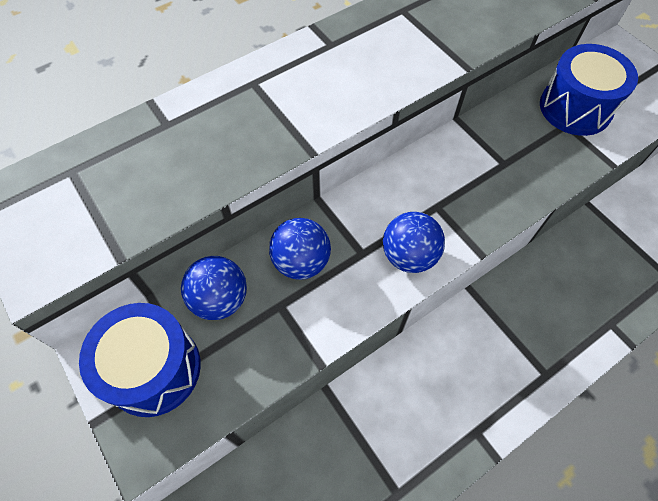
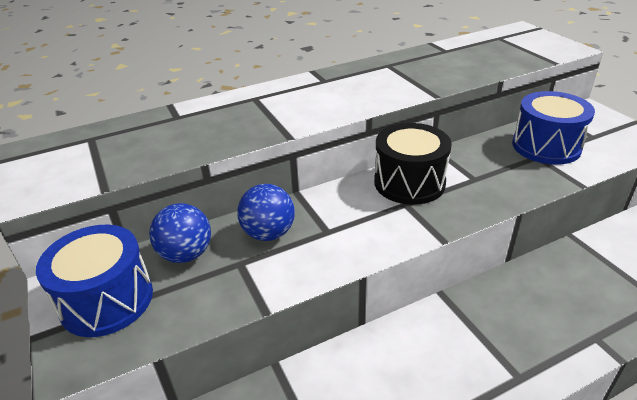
camera: 10 degrees right, 25 degrees down
(409, 256) = (371, 236): blue ball -> none
(437, 174) = (409, 182): none -> black drum

